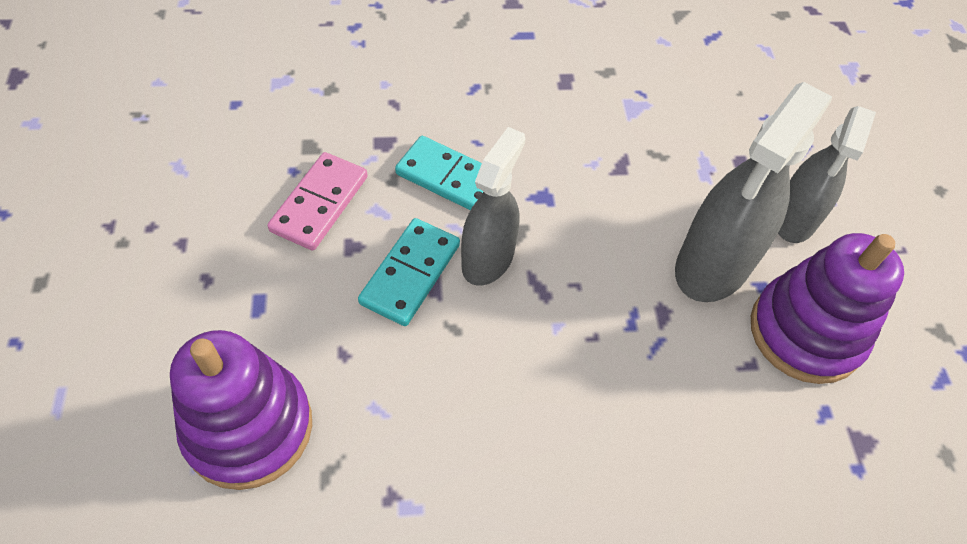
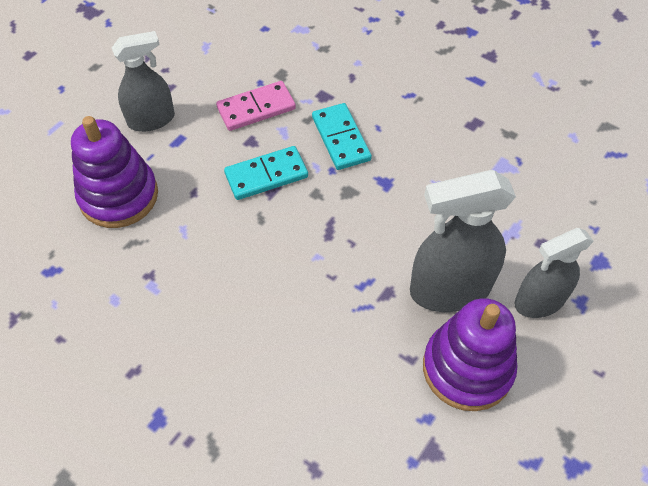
camera: 45 degrees right, 0 degrees up
(488, 258) = (316, 195): grey spray bottle -> grey spray bottle (151, 120)

